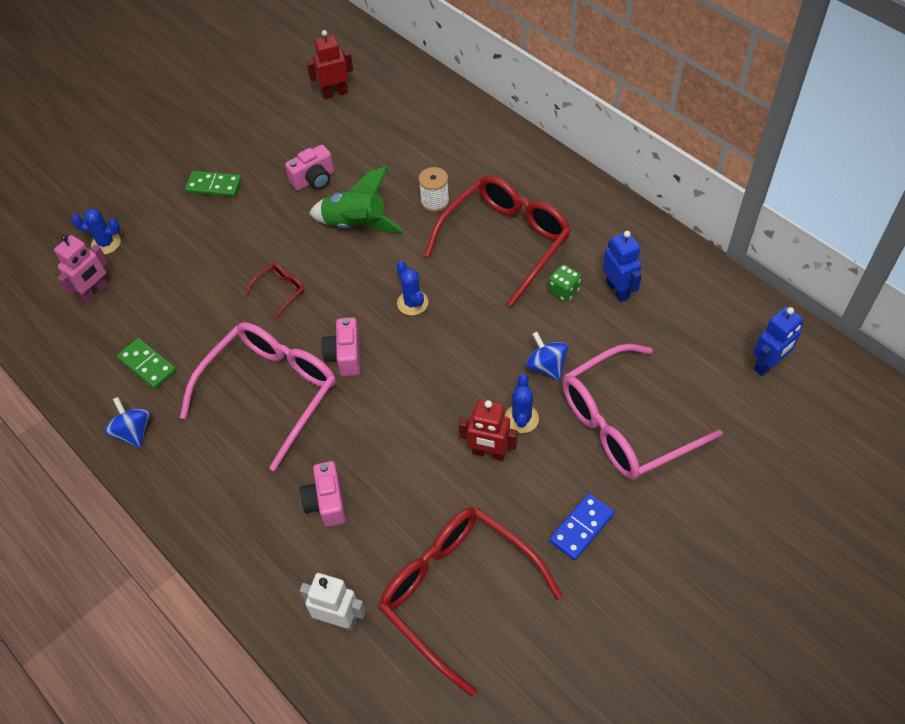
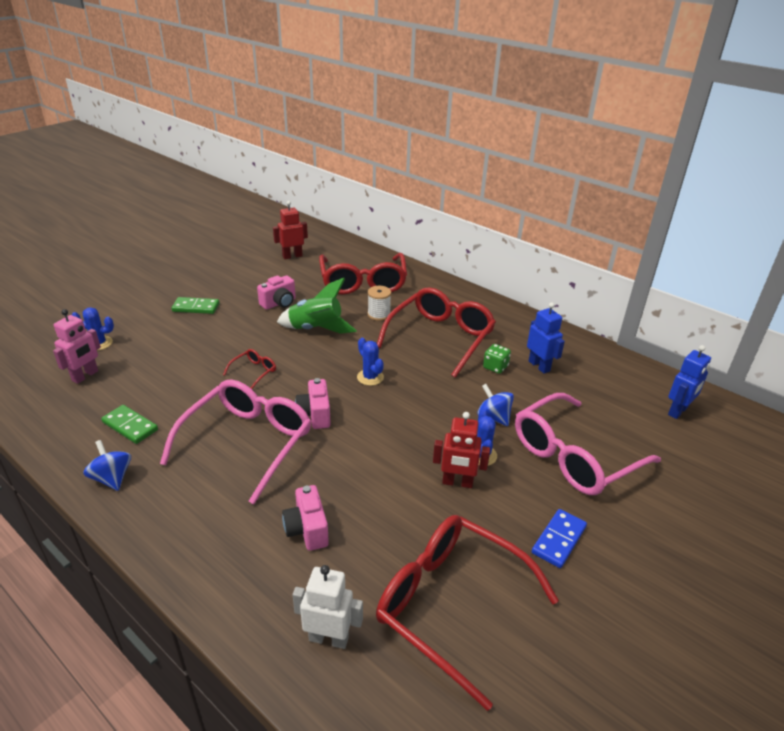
camera: 10 degrees left, 20 degrees down
(421, 143) = (363, 282): none -> red glasses

